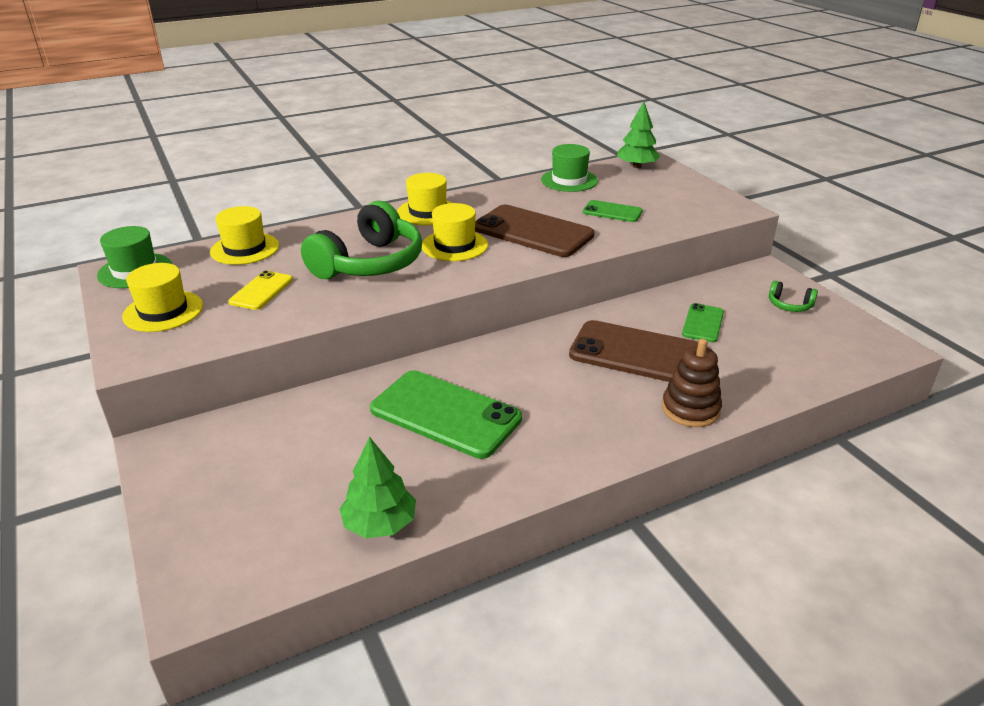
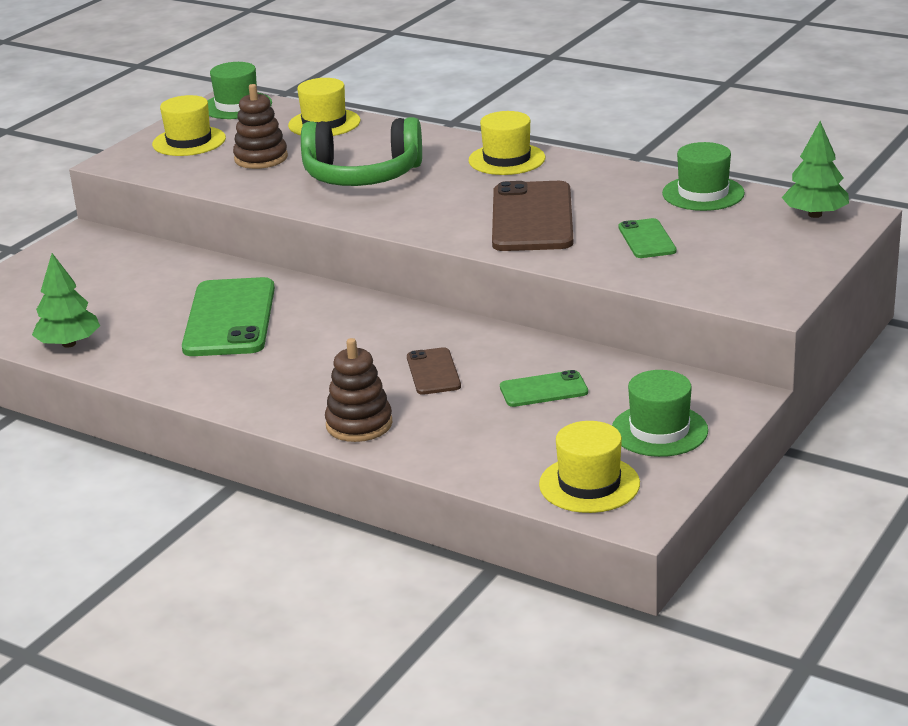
camera: 60 degrees right, 5 degrees down
(261, 291) = (261, 158): yellow phone -> brown stacking toy
(454, 245) = (448, 195): yellow hat -> yellow hat (589, 484)
(637, 353) = (433, 372): brown phone -> brown phone, size x0.52
(789, 305) = (659, 430): green headphones -> green hat

